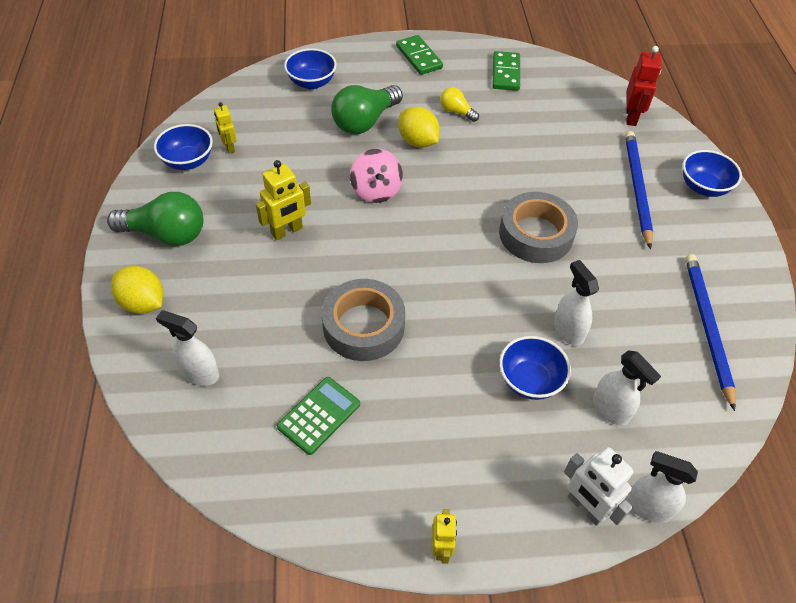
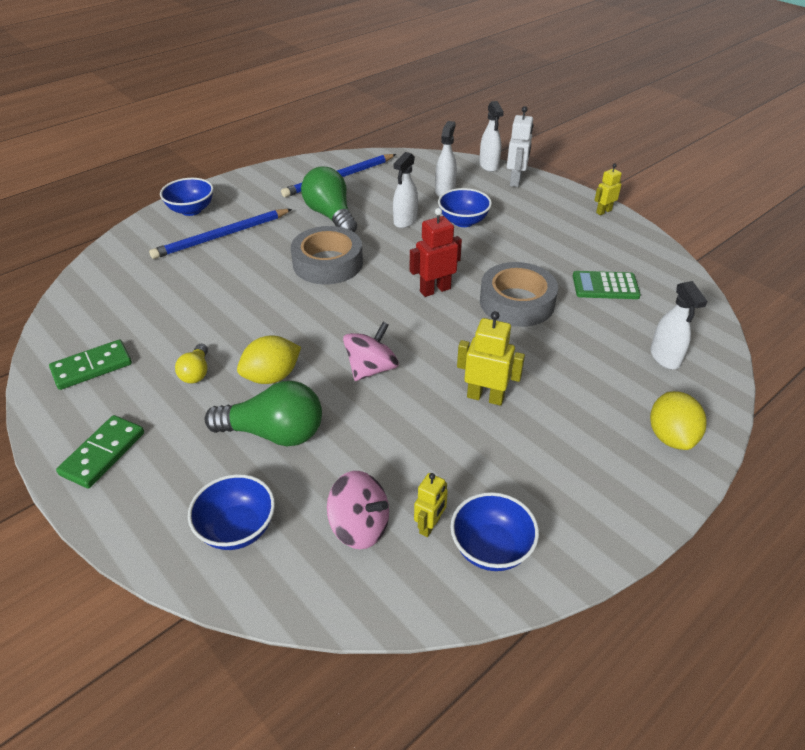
camera: 125 degrees left, 10 degrees down
(166, 234) = (595, 482): green light bulb -> green light bulb (330, 215)
(261, 122) = (359, 526): none -> pink spinning top
(418, 141) = (272, 376): yellow lemon -> yellow lemon turned 45 degrees clockwise
(631, 117) = (116, 266): red robot -> red robot (435, 290)

